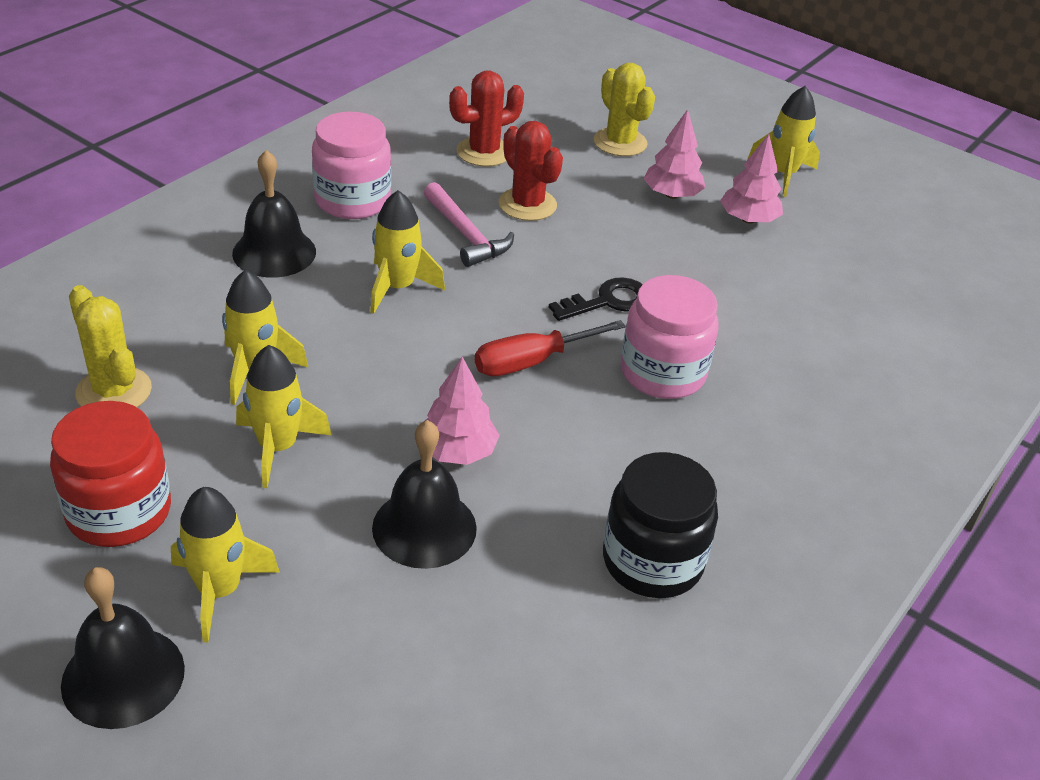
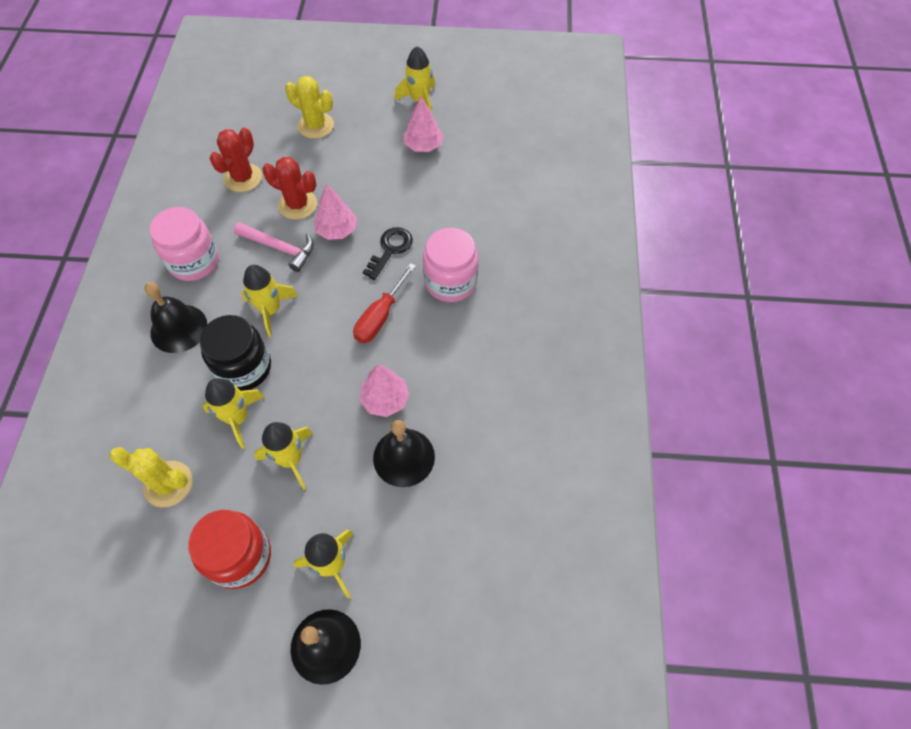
camera: 30 degrees left, 20 degrees up
(652, 561) = (523, 403): black jar -> black jar (244, 368)
(672, 195) = (371, 150): pink tree -> pink tree (337, 230)

